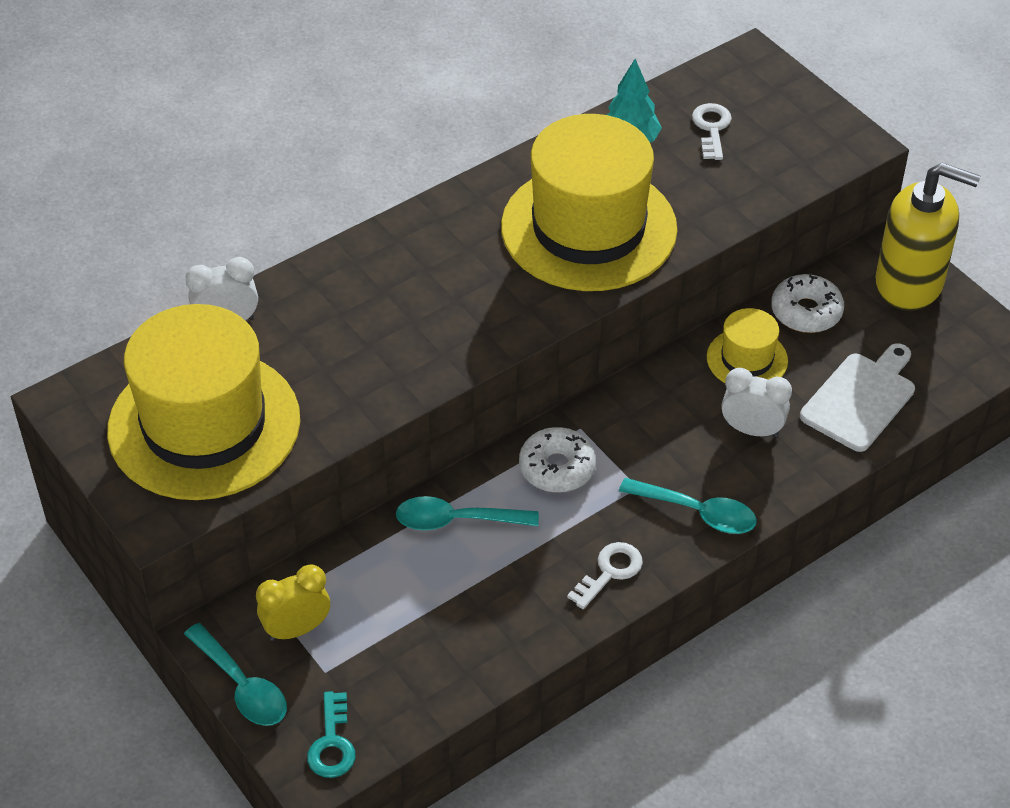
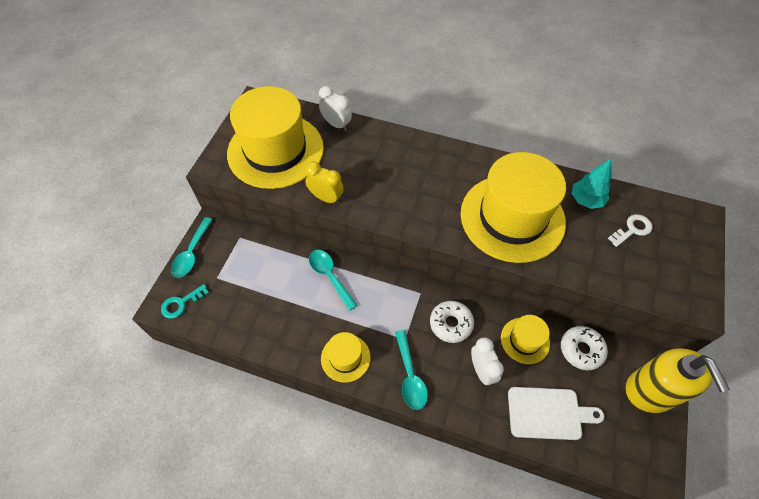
camera: 55 degrees right, 10 degrees up
(297, 629) = (232, 254): yellow clock -> yellow clock (326, 198)
(557, 468) = (389, 298): white donut -> white donut (451, 324)
(609, 572) = (345, 358): white key -> yellow hat

